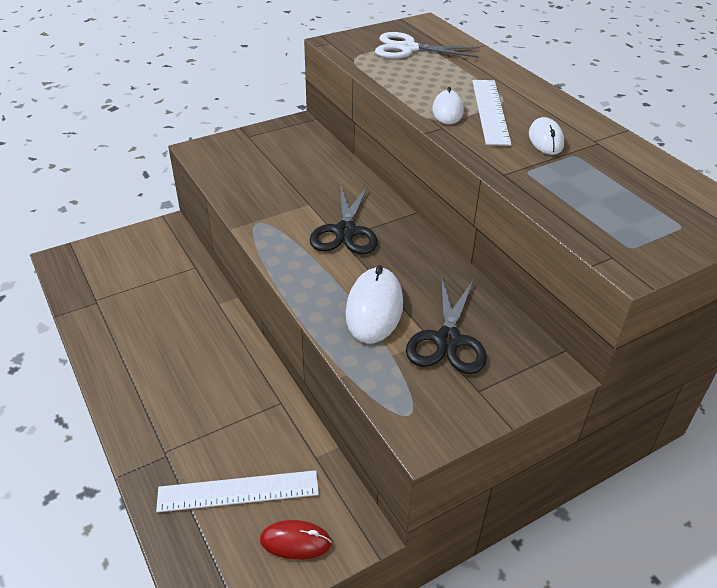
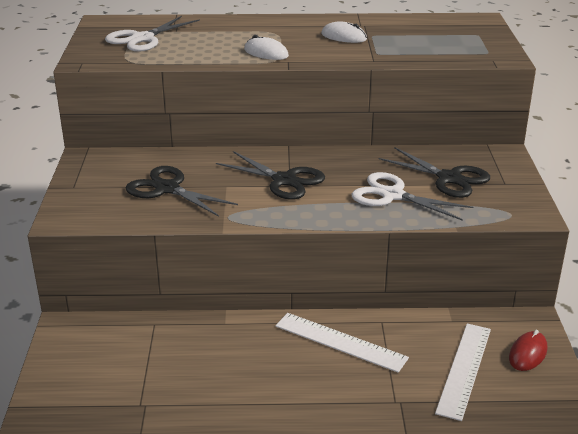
camera: 60 degrees left, 10 degrees down
(279, 177) = (167, 189): none -> black scissors
(374, 308) = (392, 195): white mouse -> white scissors
(490, 111) = (284, 41): white ruler -> white ruler (340, 342)

